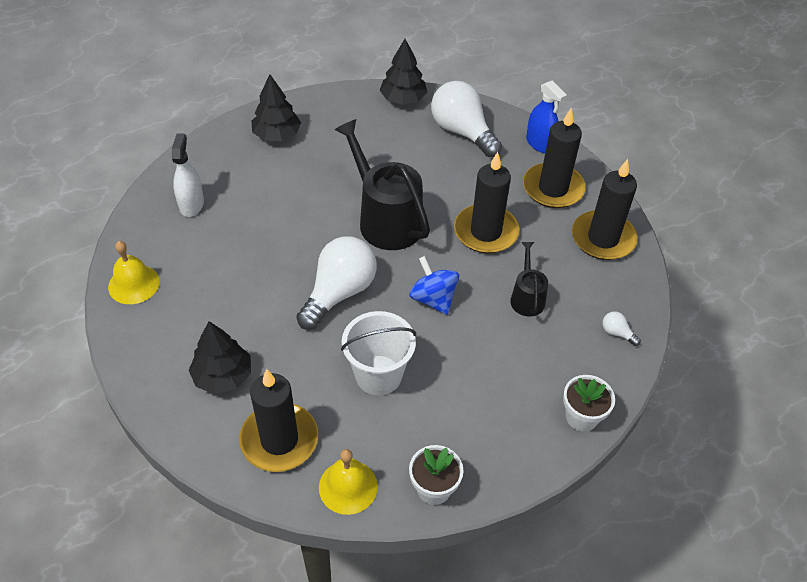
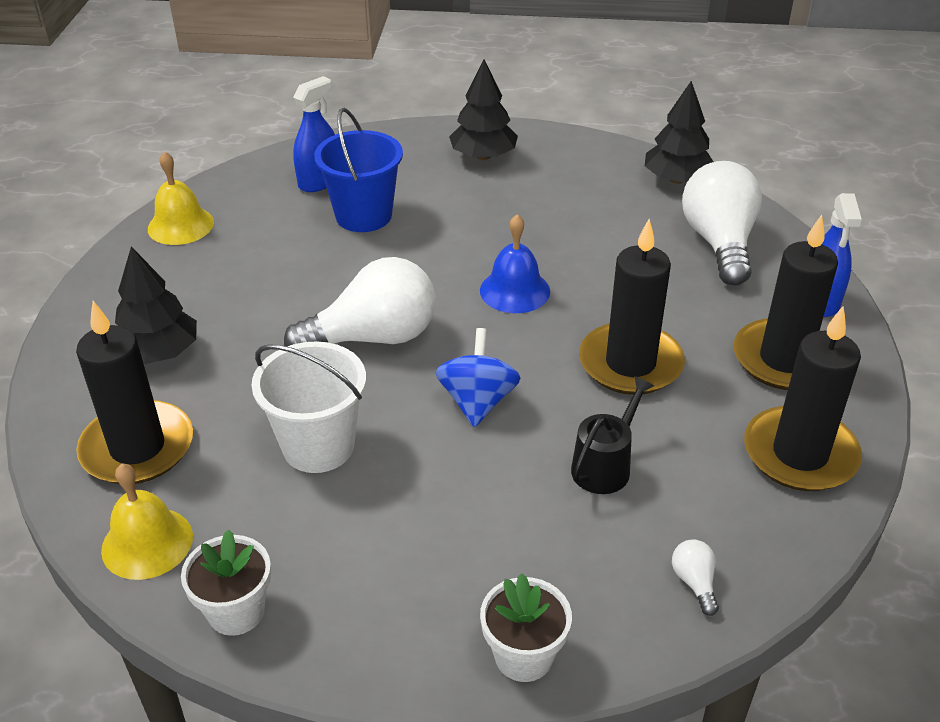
camera: 40 degrees right, 10 degrees down
(191, 204) = (319, 181): white spray bottle -> blue spray bottle
(247, 215) = (363, 216): none -> blue bucket
(386, 219) = (514, 290): black watering can -> blue bell

